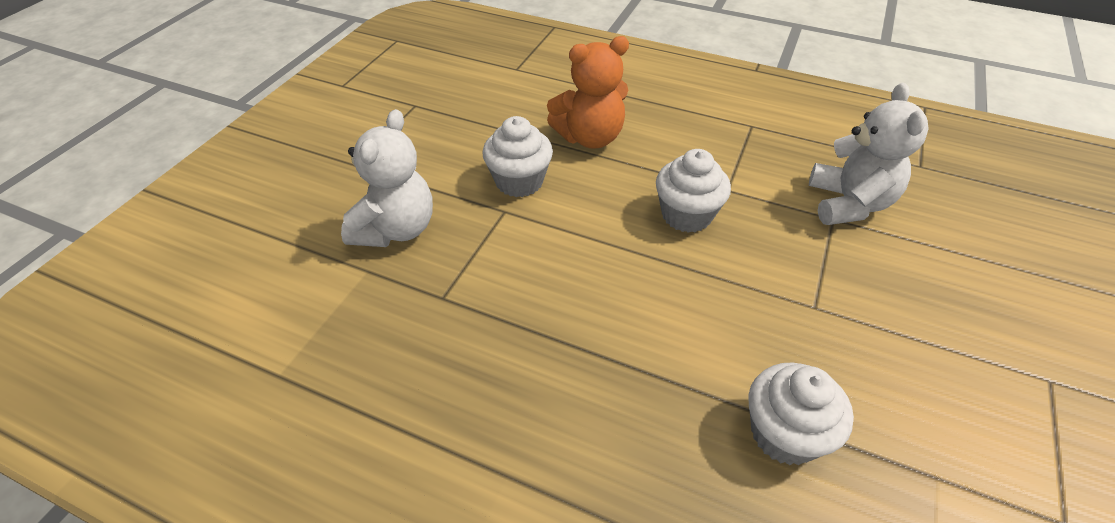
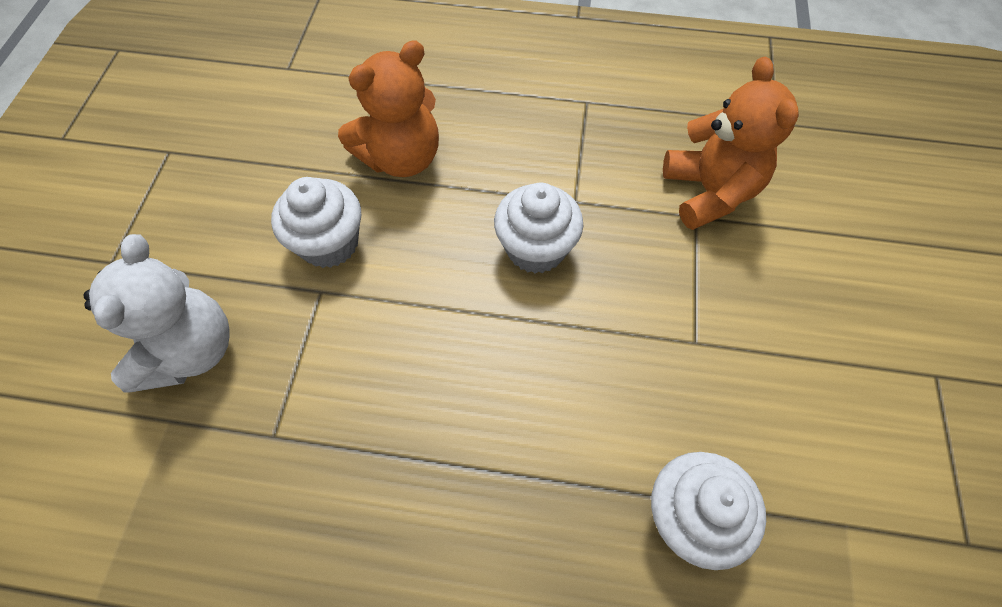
camera: 15 degrees left, 15 degrees up
(848, 204) = (709, 192): white teddy bear -> orange teddy bear

